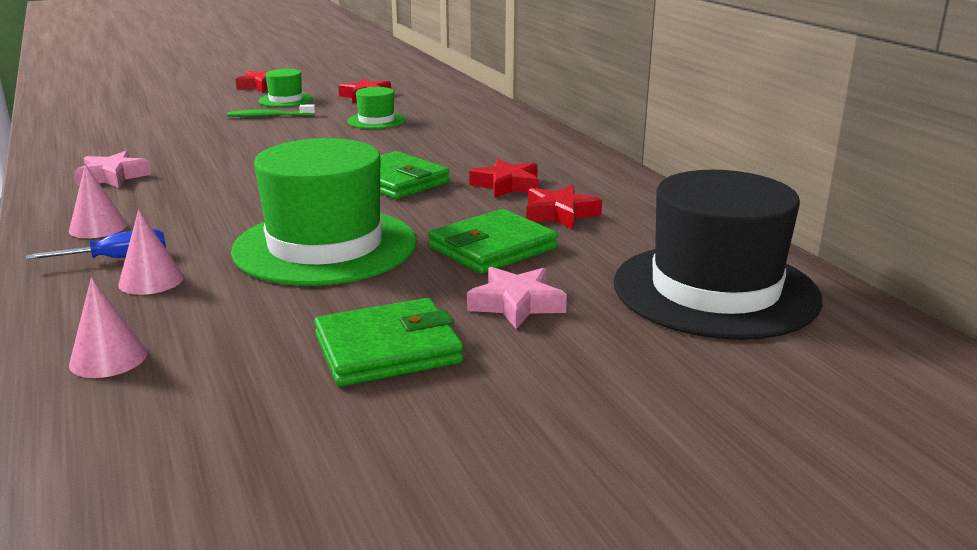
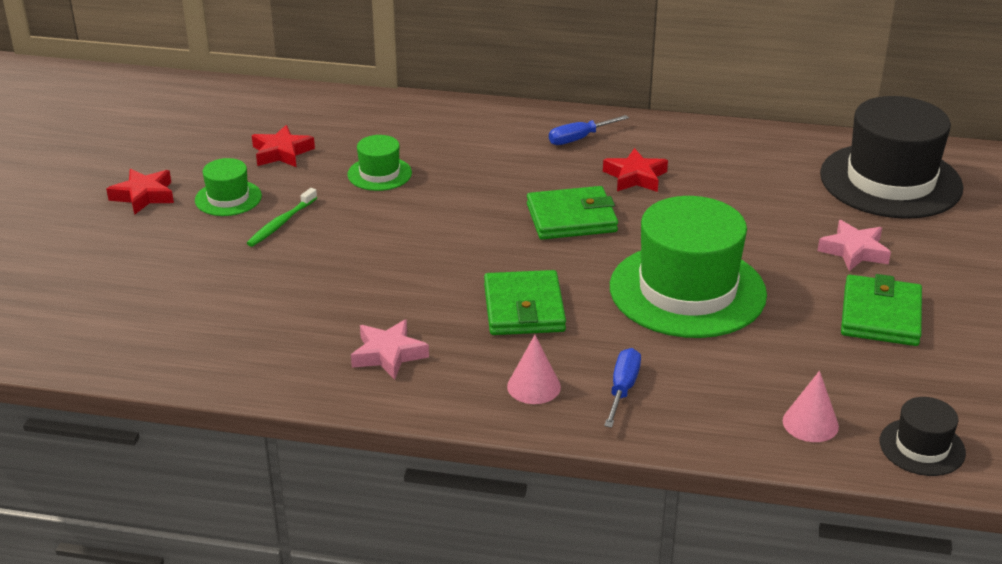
camera: 55 degrees left, 10 degrees up
(93, 441) = (922, 447): none -> black hat
(151, 280) = (685, 381): pink cone -> none
(492, 248) = (755, 227): green wallet -> green wallet (524, 308)
(538, 155) = (579, 138): none -> blue screwdriver
(560, 214) = (718, 179): red star -> none

